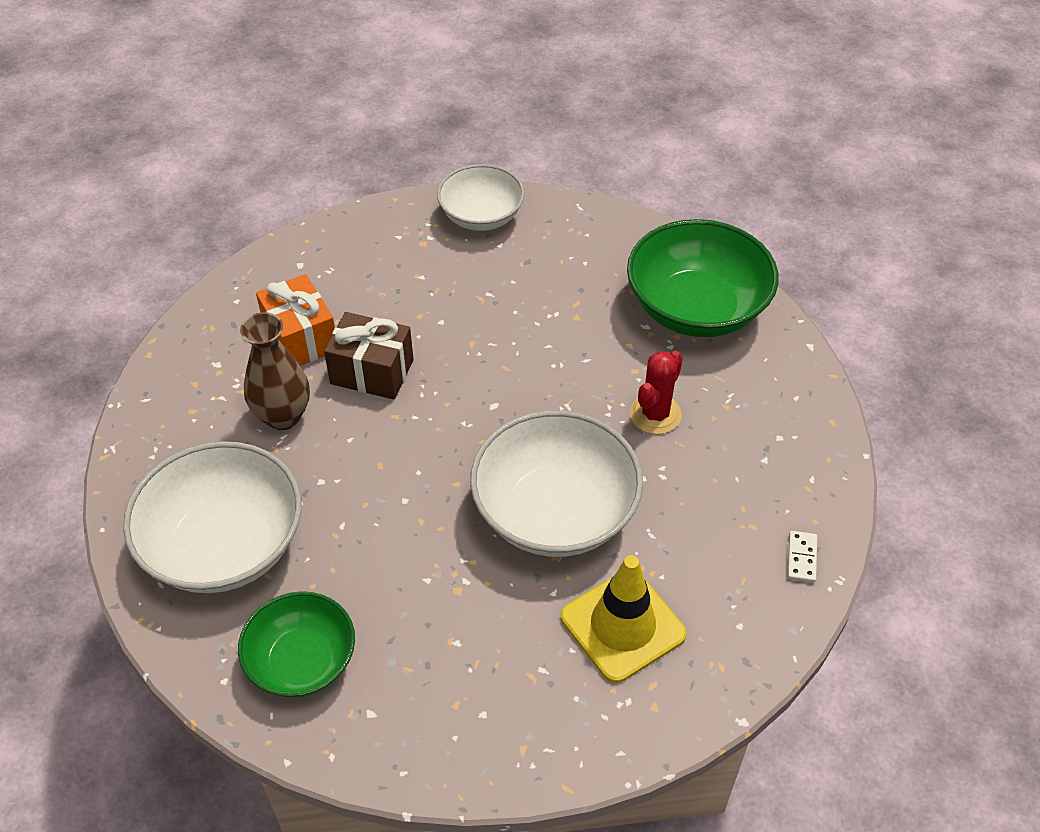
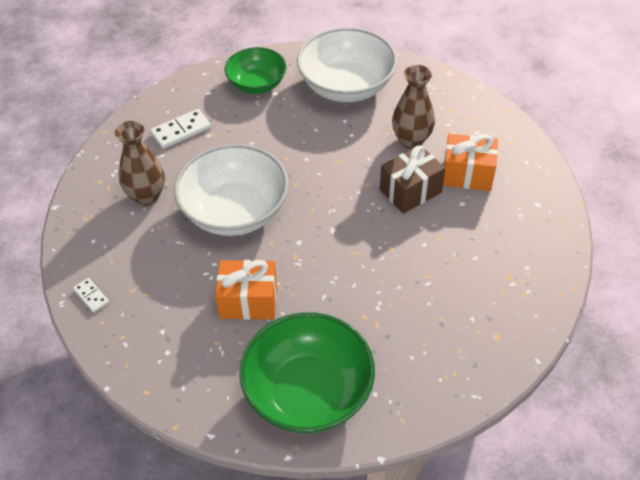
camera: 130 degrees right, 0 degrees up
(478, 683) = (181, 131): none -> white domino
(481, 216) = (512, 326): white bowl -> none
(623, 626) = (147, 196): yellow traffic cone -> brown vase
(655, 414) = (248, 301): red cactus -> orange gift

